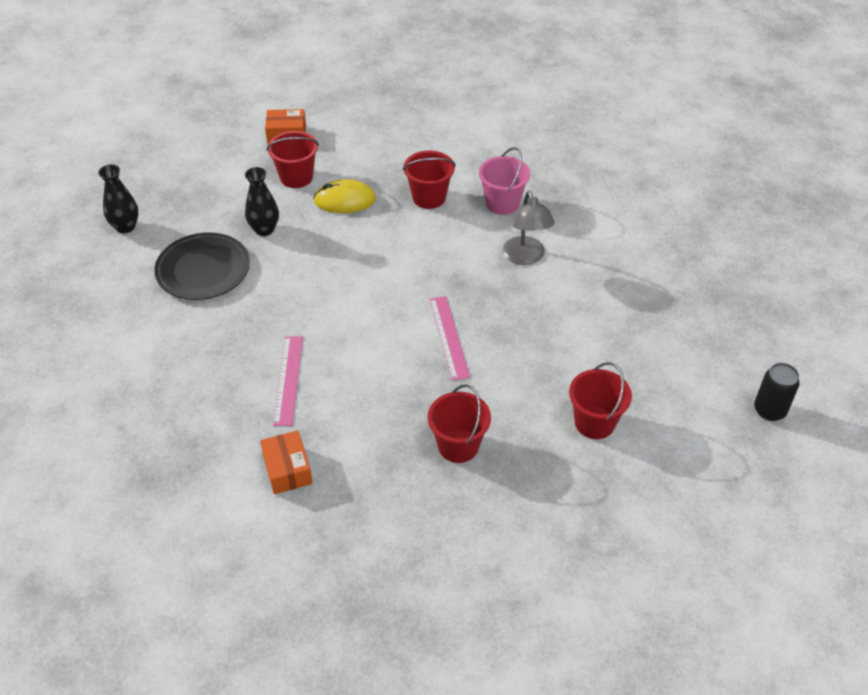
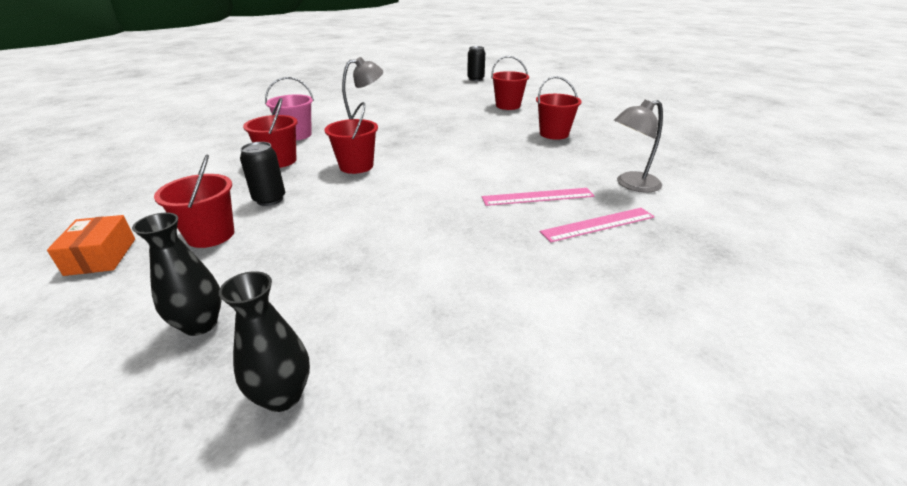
camera: 100 degrees left, 15 degrees down
(203, 270) = (392, 278): black plate -> none
(264, 229) = (314, 243): black vase -> black vase (200, 324)
(287, 469) = (631, 184): orange box -> grey lamp
(344, 200) = (269, 199): yellow mouse -> black can
(400, 251) = (356, 166): none -> red bucket
(449, 337) = (455, 142): pink ruler -> pink ruler (598, 224)

